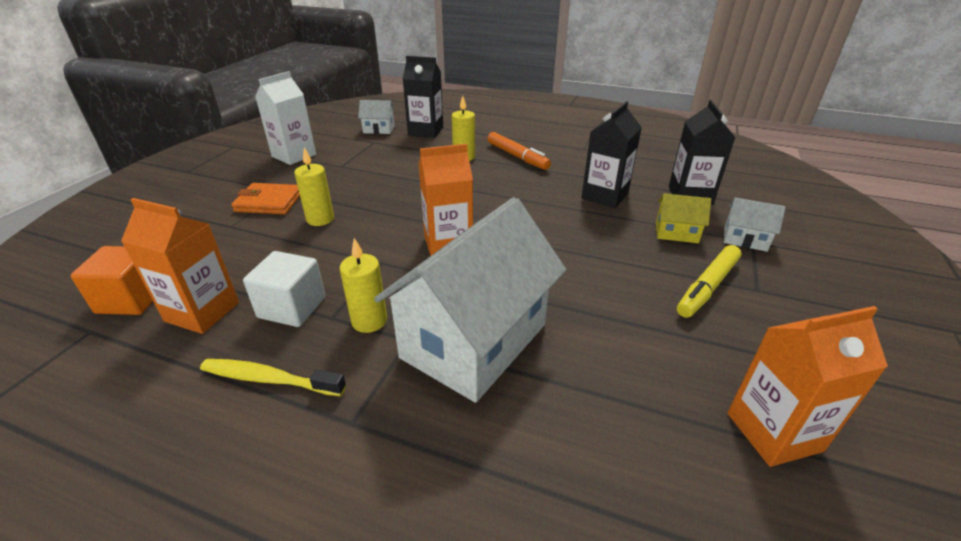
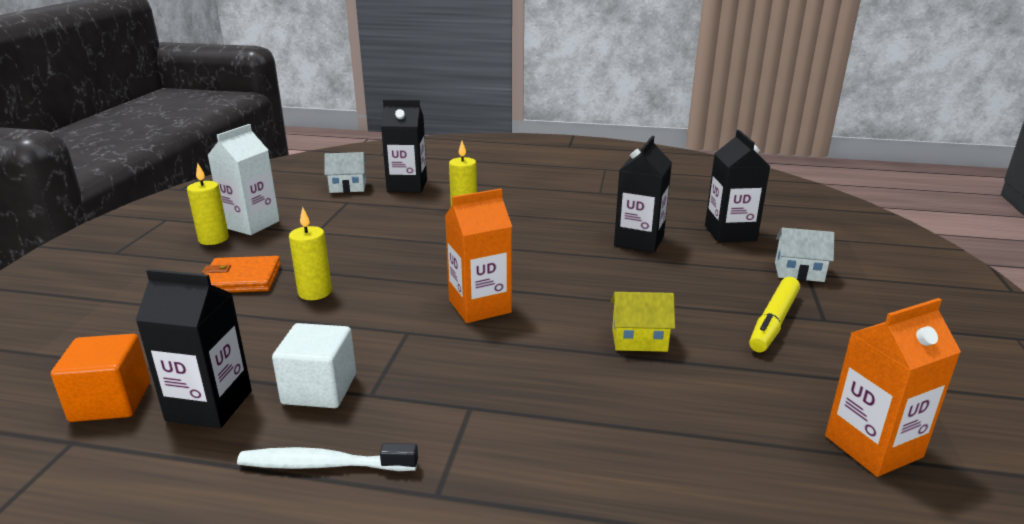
camera: 10 degrees left, 10 degrees down
(202, 312) = (209, 405): orange carton -> black carton
(269, 379) = (323, 465): yellow toothbrush -> white toothbrush
(369, 321) = (417, 393): yellow candle -> yellow candle (213, 239)
(474, 341) = (544, 400): white house -> none
(517, 156) = (526, 206): orange marker -> none
(676, 233) = (727, 272): yellow house -> yellow house (639, 340)

